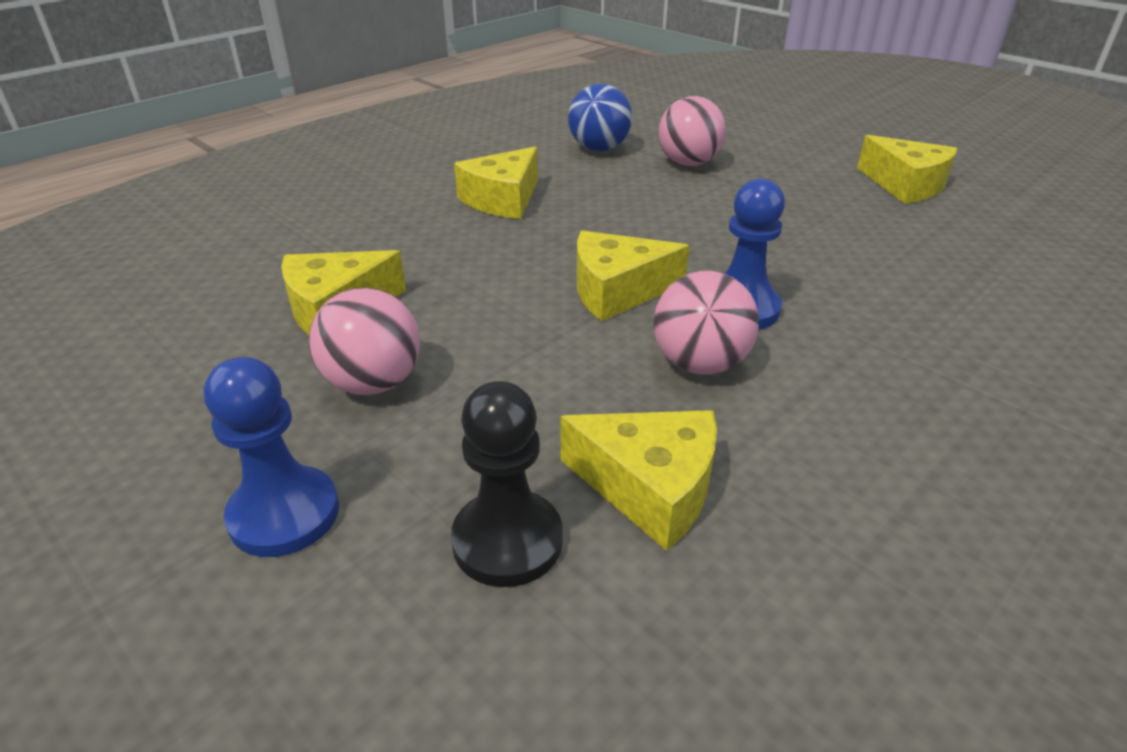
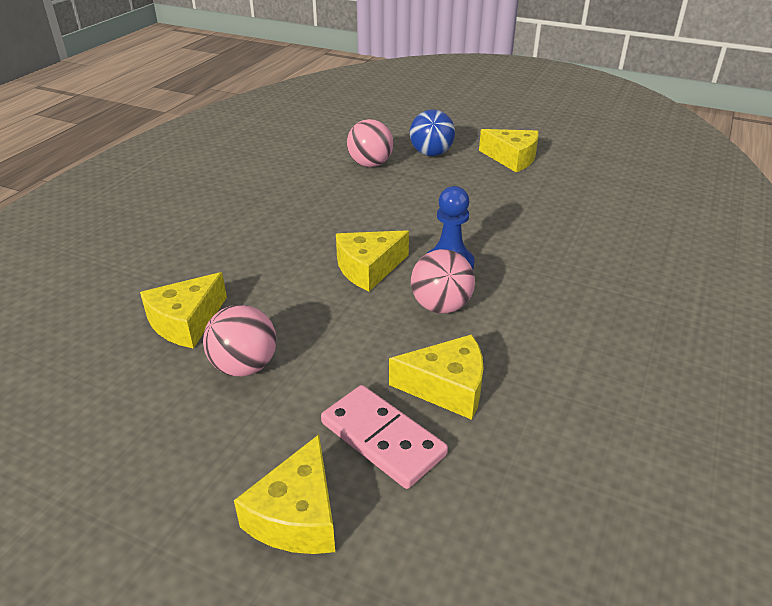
camera: 20 degrees left, 0 degrees up
(284, 514) = (239, 461): blue pawn -> none
(503, 200) = (256, 215): yellow cheese -> yellow cheese (297, 515)
(507, 541) = (383, 438): black pawn -> pink domino
(599, 149) = (303, 162): blue ball -> blue ball (431, 154)

